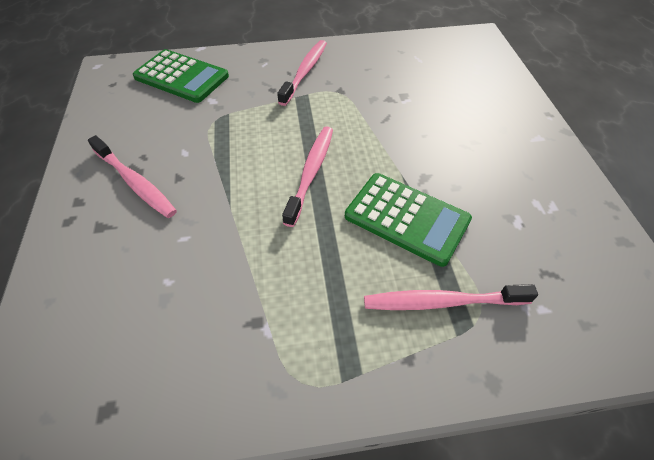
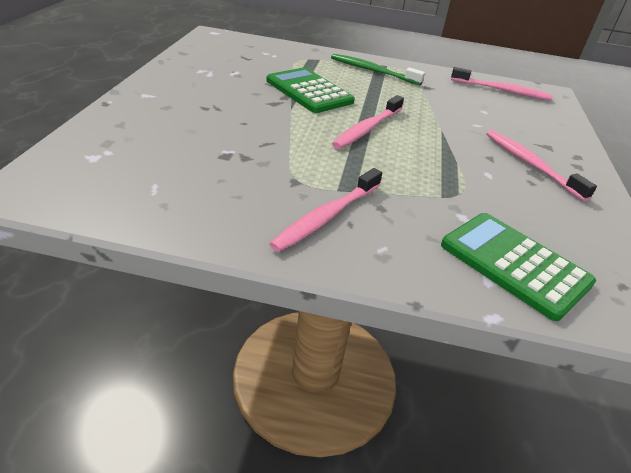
camera: 165 degrees left, 15 degrees down
(356, 335) = (373, 71): none -> green toothbrush
(442, 302) = (317, 66): pink toothbrush -> pink toothbrush (502, 90)

